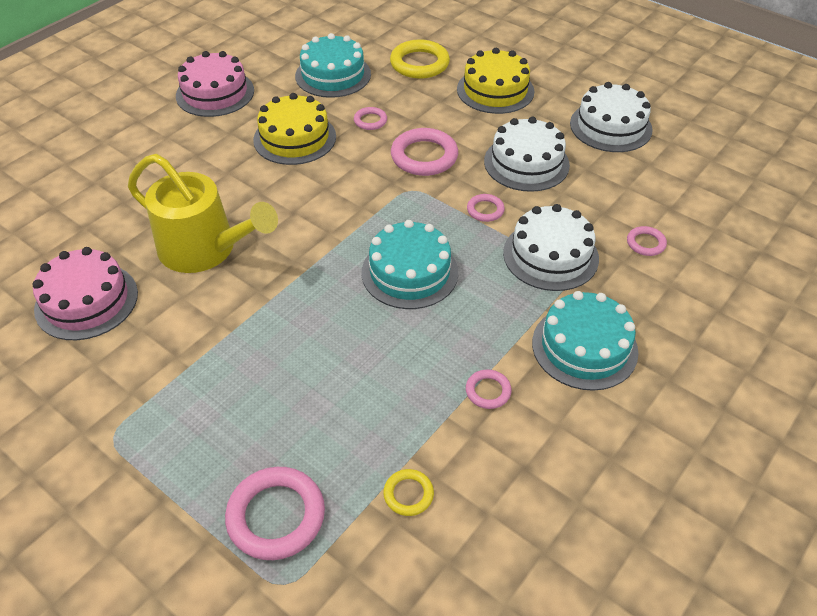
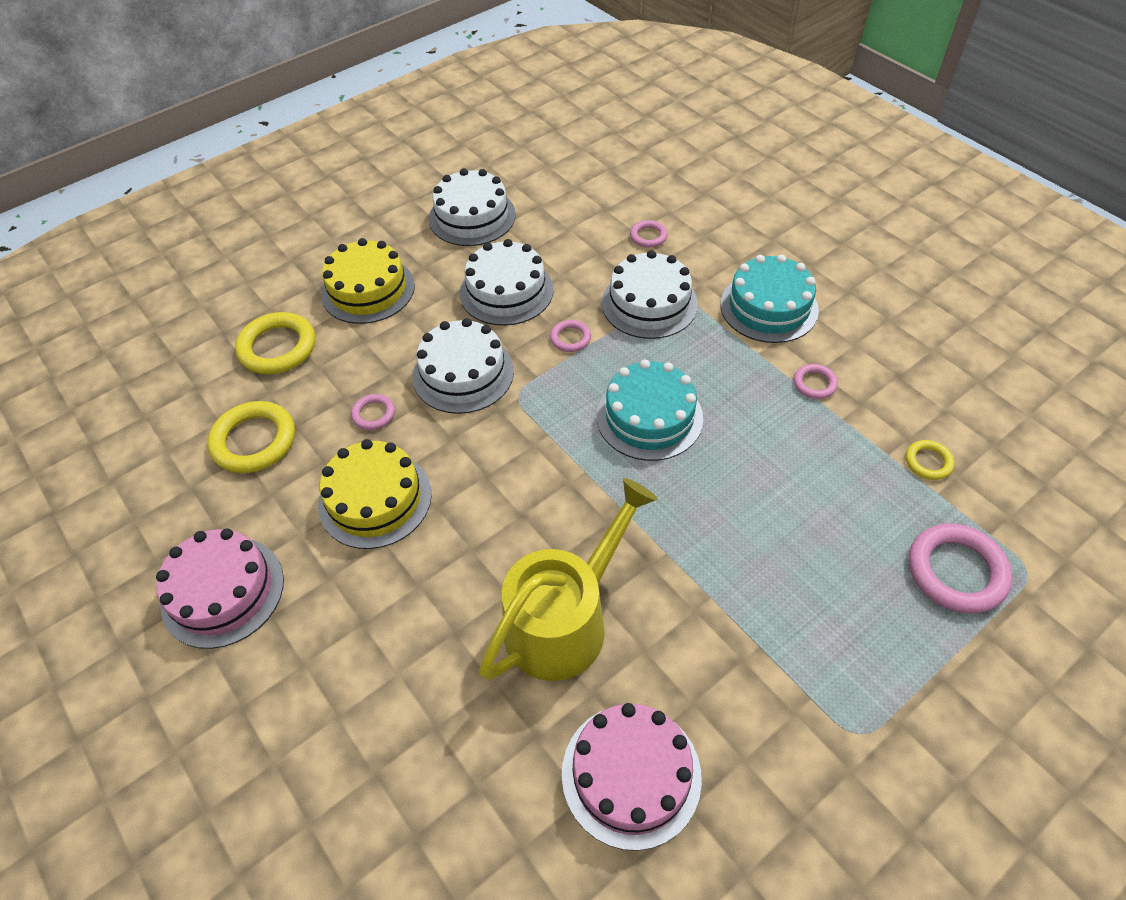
camera: 75 degrees left, 5 degrees up
(333, 75) = (254, 441): turquoise cake -> yellow ring
(424, 156) = (463, 373): pink ring -> white cake

